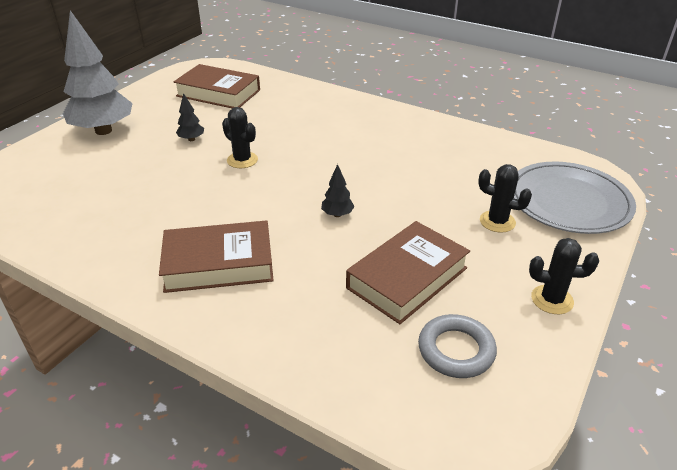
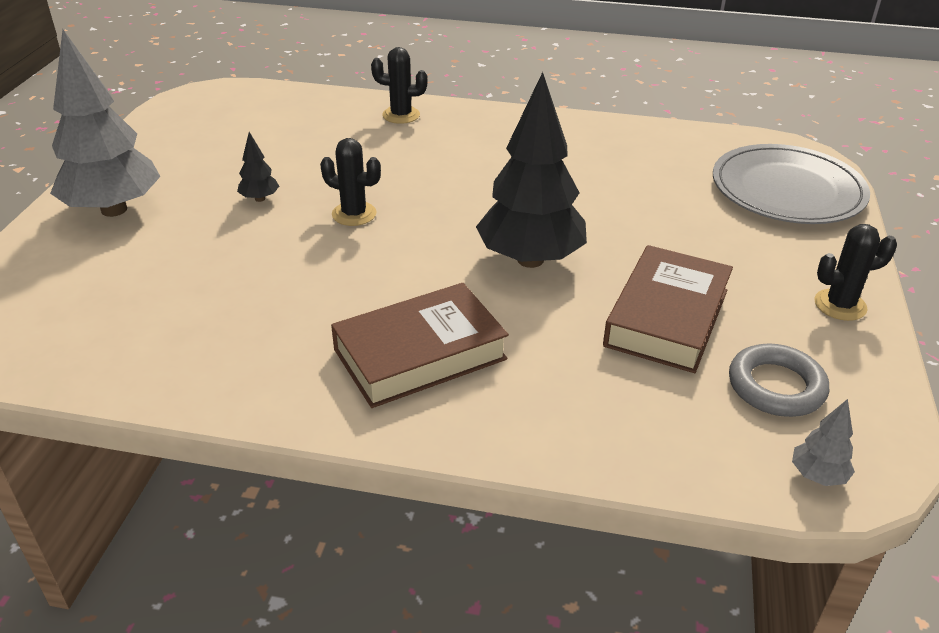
camera: 20 degrees left, 0 degrees up
(218, 93) = (252, 129): brown book -> none
(337, 214) = (530, 259): black tree -> black tree, size x2.42
(442, 428) = (817, 476): none -> grey tree
(497, 221) = (725, 229): black cactus -> black cactus (401, 115)

